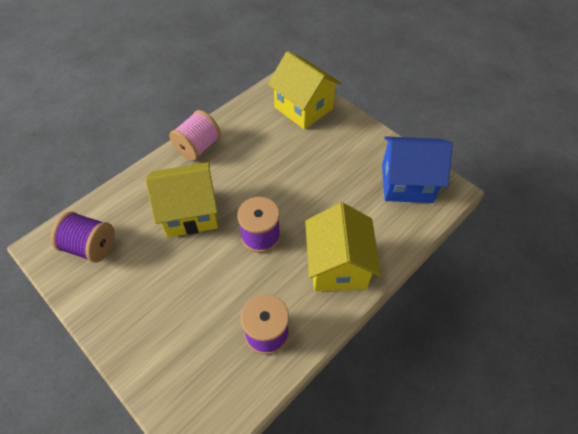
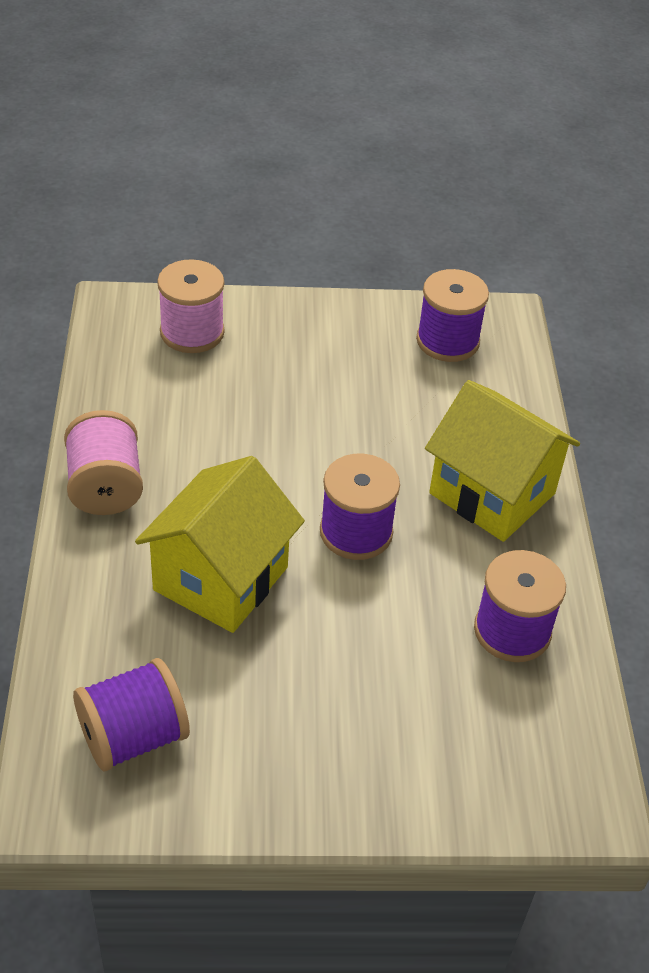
camera: 50 degrees left, 10 degrees down
(303, 108) = (192, 332): yellow house -> pink spool
(407, 183) = (447, 341): blue house -> purple spool

